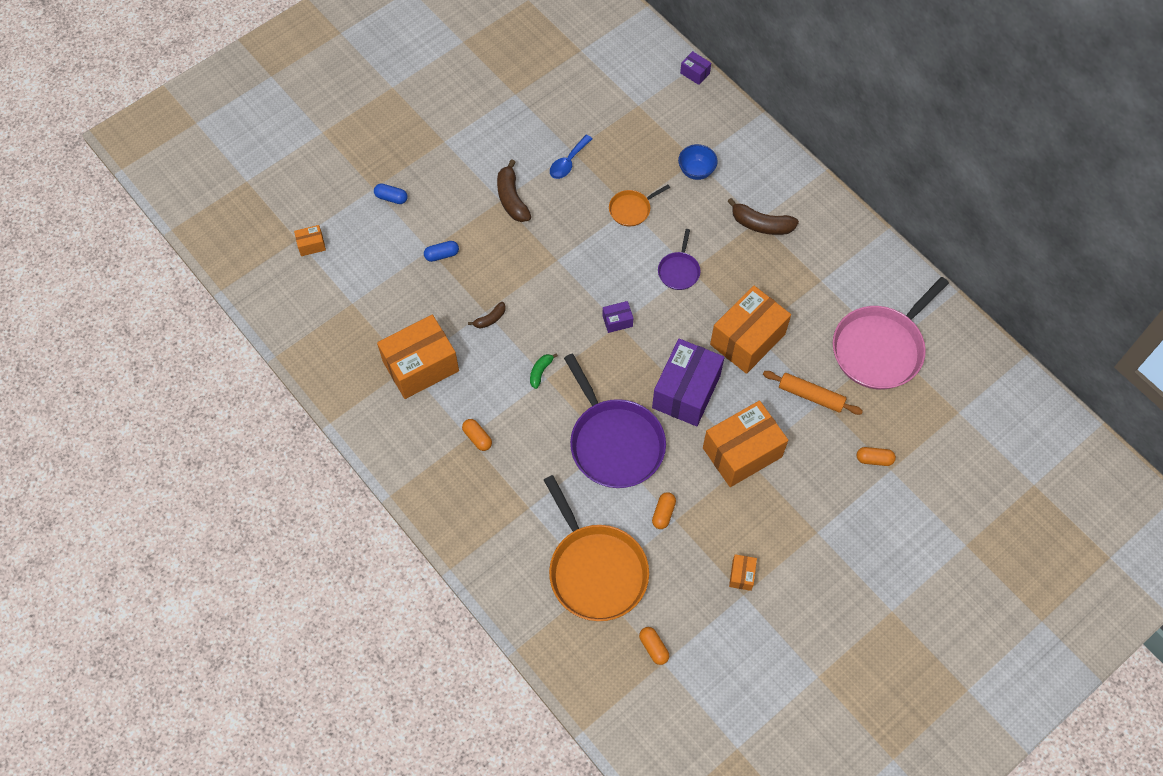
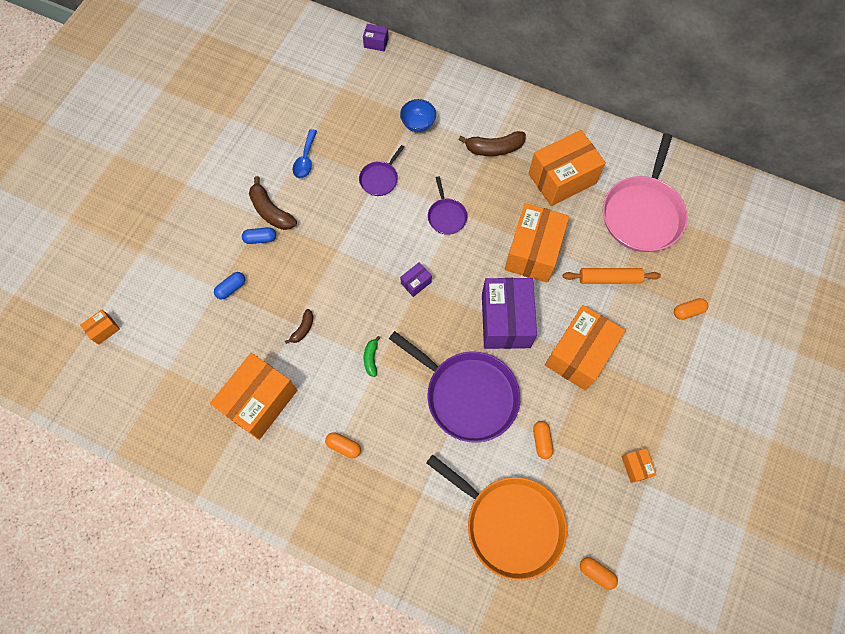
camera: 25 degrees left, 5 degrees up
(391, 198) = (160, 255): blue capsule -> blue capsule (260, 239)
(631, 209) = (380, 179): orange pan -> purple pan
(815, 281) = (562, 178): none -> orange box

